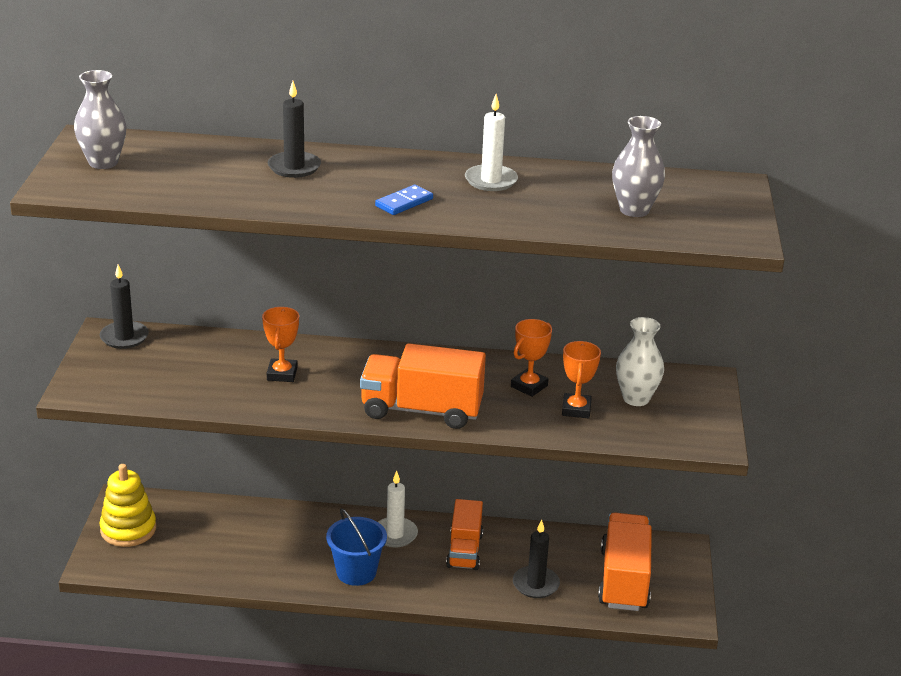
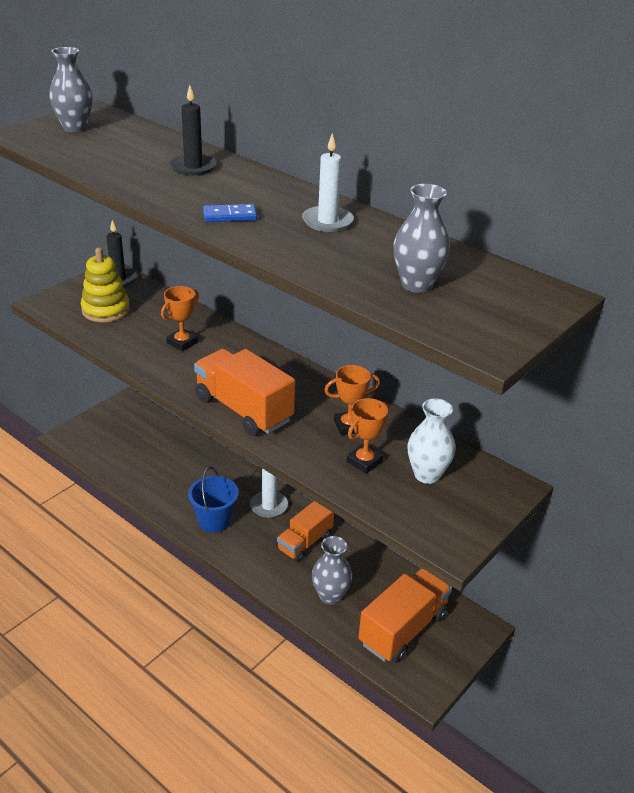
camera: 35 degrees right, 5 degrees up
(128, 529) = (109, 422): yellow stacking toy -> yellow stacking toy (106, 310)
(535, 584) = (330, 596): black candle -> grey vase

